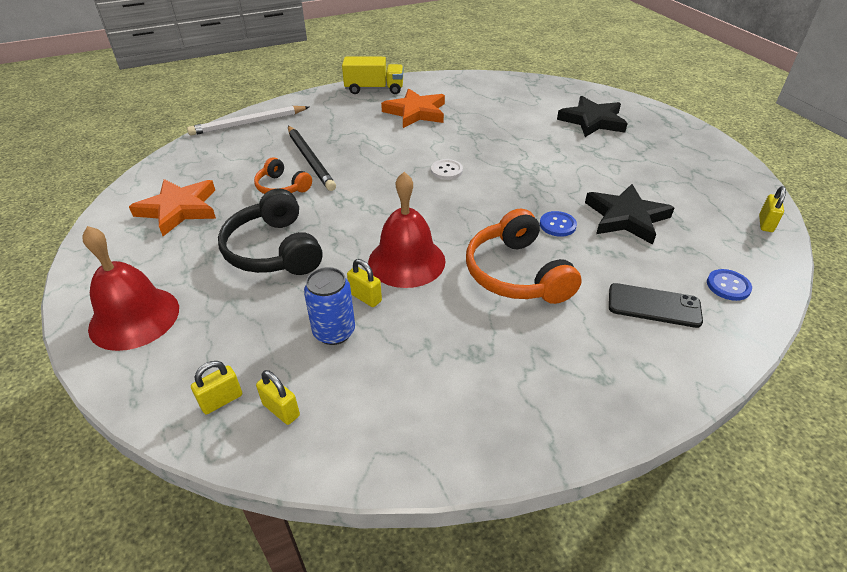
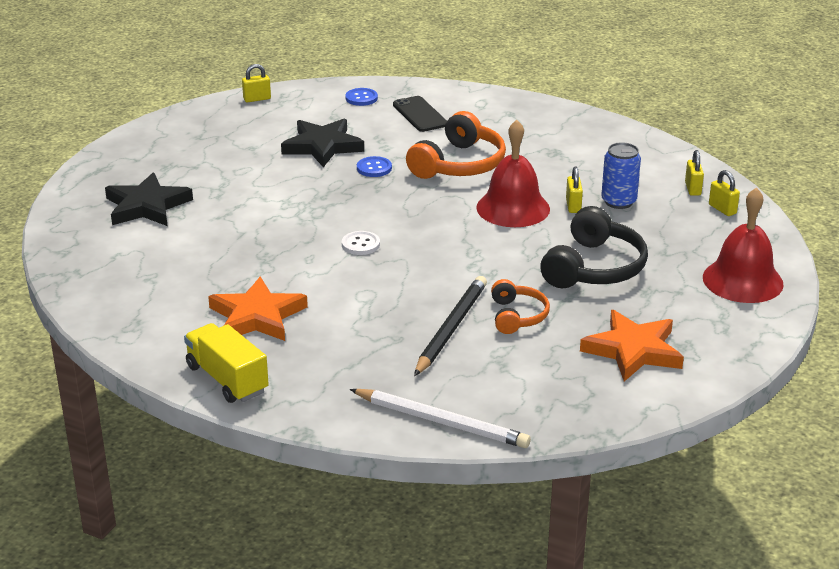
camera: 130 degrees left, 10 degrees down
(221, 400) = (722, 209): yellow padlock -> yellow padlock turned 45 degrees clockwise

